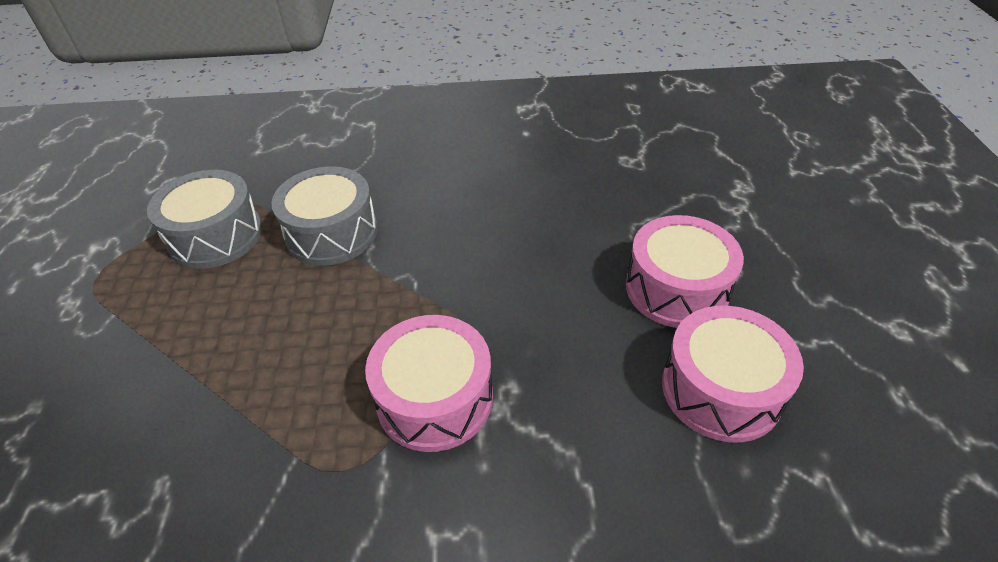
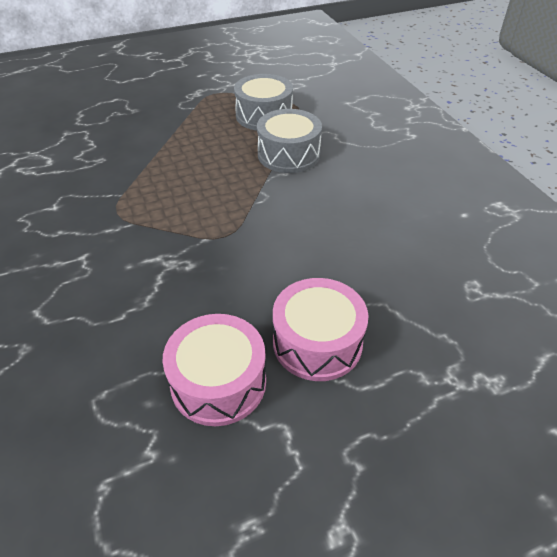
camera: 70 degrees right, 0 degrees up
(434, 398) = (171, 234): pink drum -> none

